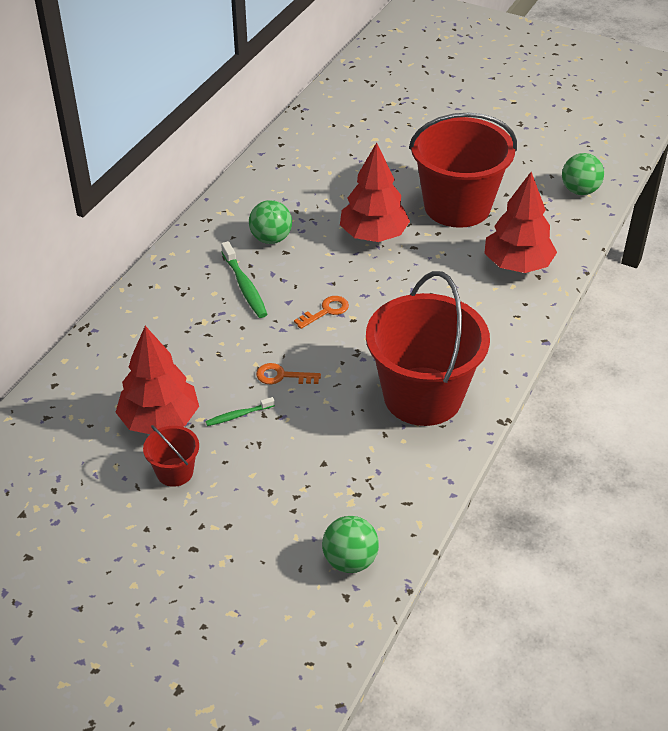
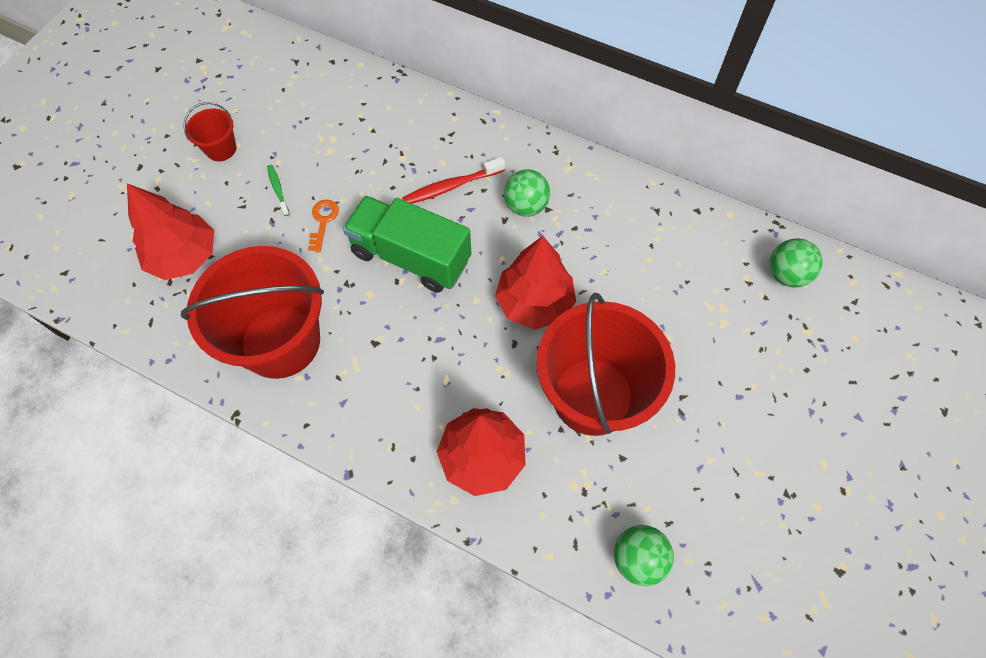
camera: 90 degrees right, 20 degrees up
(159, 420) = (281, 134): red tree -> red tree (184, 256)
(244, 286) = (451, 186): green toothbrush -> red toothbrush
(326, 311) = (411, 257): orange key -> green truck
(350, 560) = (99, 275): green ball -> green ball (786, 274)

